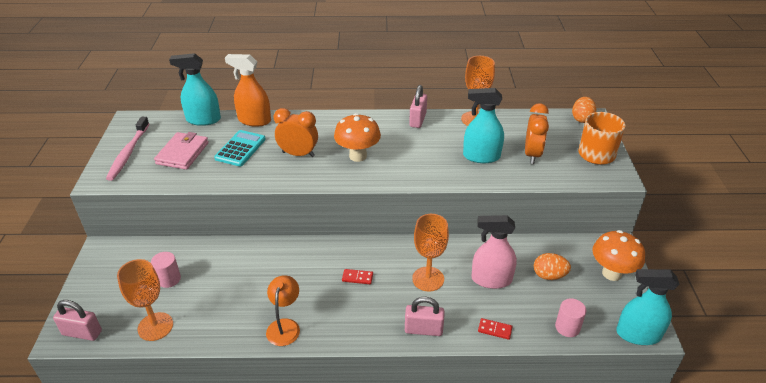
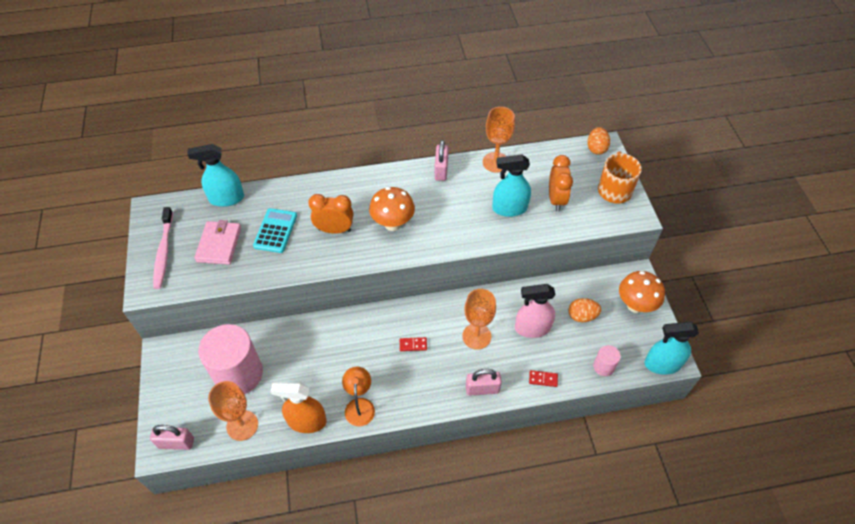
camera: 10 degrees left, 15 degrees up
(169, 279) = (239, 374): pink cylinder -> pink cylinder, size x2.25
(254, 120) = (279, 192): orange spray bottle -> orange spray bottle (306, 421)

